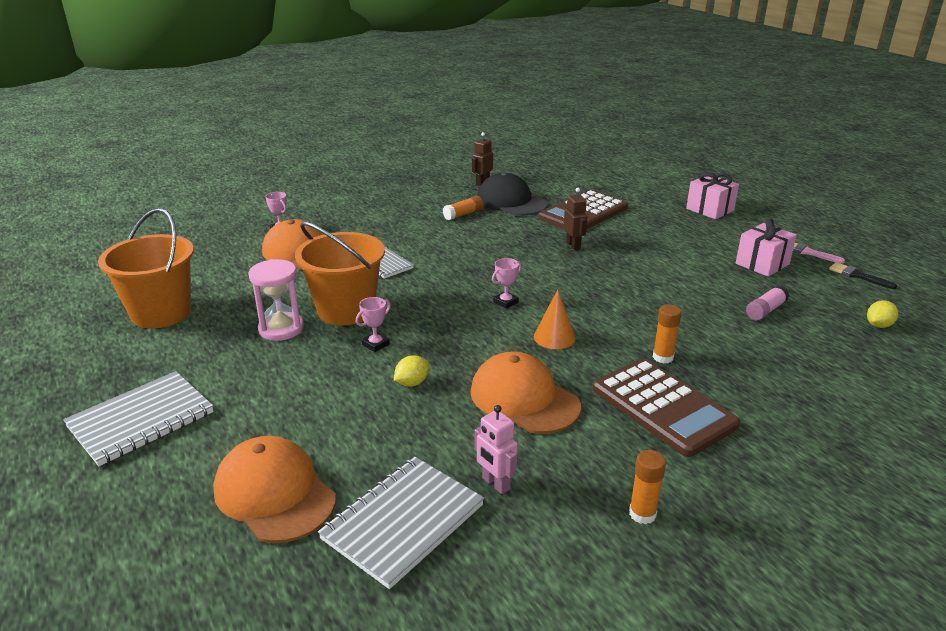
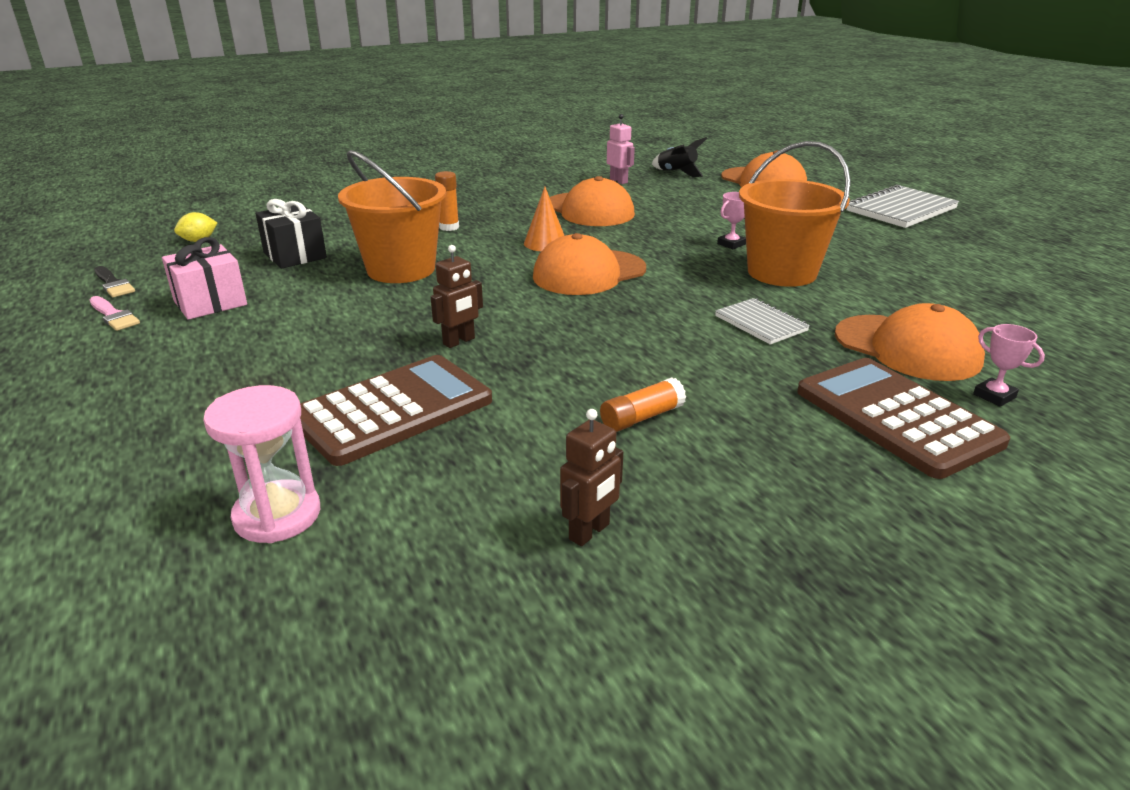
camera: 175 degrees left, 0 degrees up
(161, 313) = (1006, 277): orange bucket -> orange bucket (401, 269)
(281, 329) = (843, 259): pink hourglass -> pink hourglass (277, 515)
(403, 522) = (676, 173): grey notebook -> black rocket
(412, 383) = (686, 220): yellow lemon -> none
(505, 302) = (589, 273): pink trophy -> orange cap
(511, 202) = (532, 452): black cap -> none
(573, 245) = (459, 341): brown robot -> brown robot turned 120 degrees counterclockwise
(642, 514) = (531, 171): orange glue stick -> none
(663, 407) = (478, 203): brown calculator -> brown calculator (896, 417)
(710, 210) = (129, 407): pink gift -> none
(765, 311) = (294, 255): pink glue stick -> black gift

